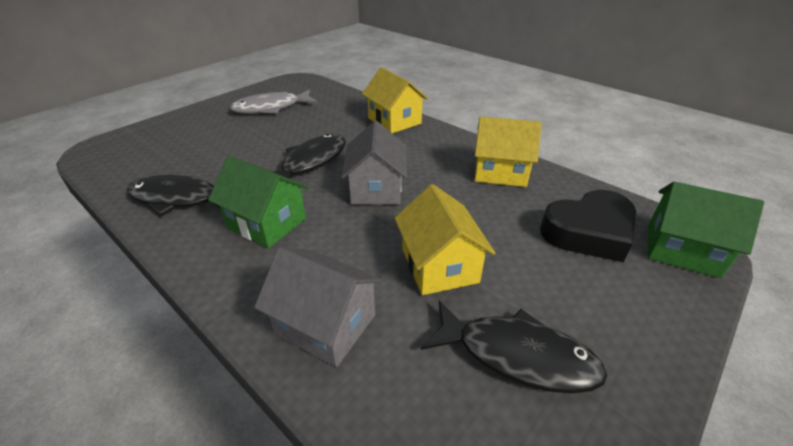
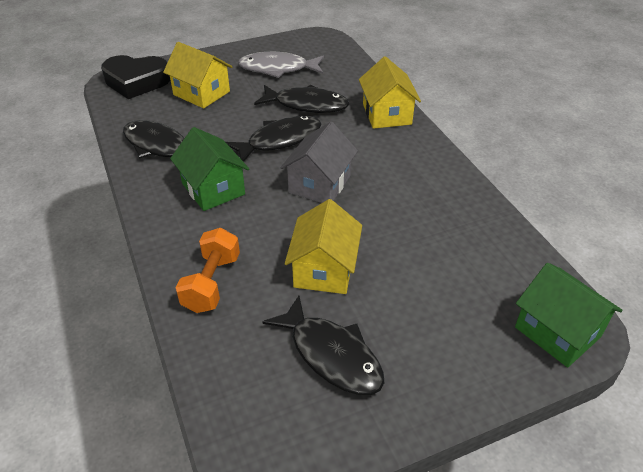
camera: 25 degrees right, 5 degrees up
(317, 129) = (306, 105): none -> black fish
(326, 324) = (211, 283): grey house -> orange dumbbell
(500, 172) = (449, 201): yellow house -> yellow house (201, 93)
(588, 232) = (481, 286): black heart -> black heart (136, 82)

